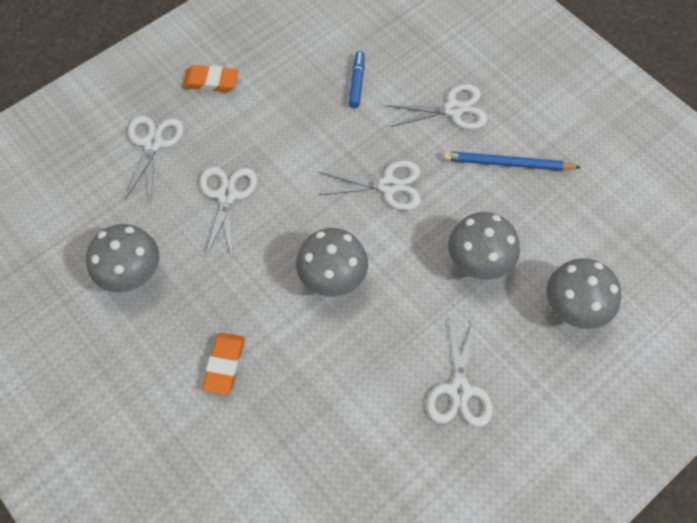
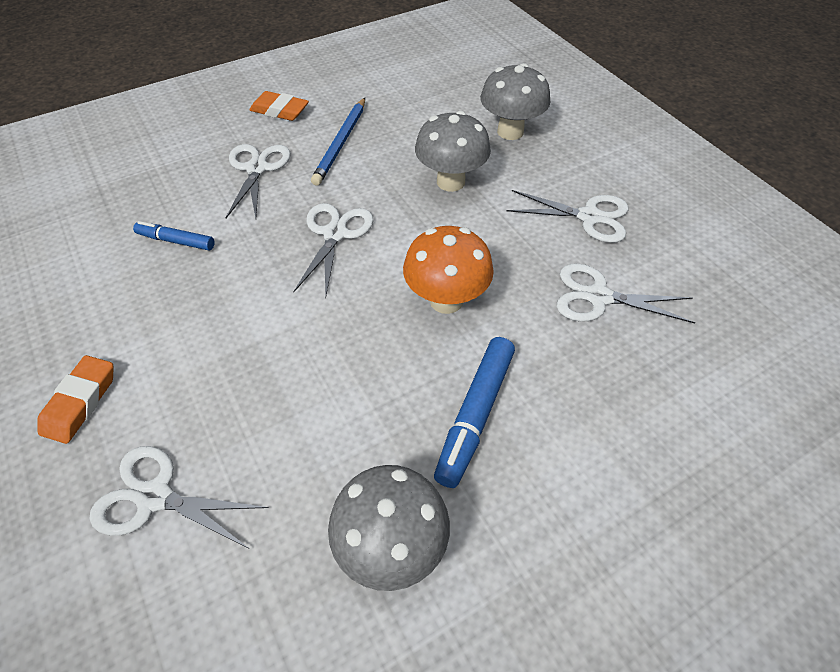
camera: 80 degrees left, 10 degrees down
(224, 365) = (550, 428): orange eraser -> orange eraser (280, 111)
(227, 196) = (291, 400): white scissors -> white scissors (598, 297)
(229, 313) = (475, 415): none -> blue marker
(332, 280) = (446, 300): grey mushroom -> orange mushroom

